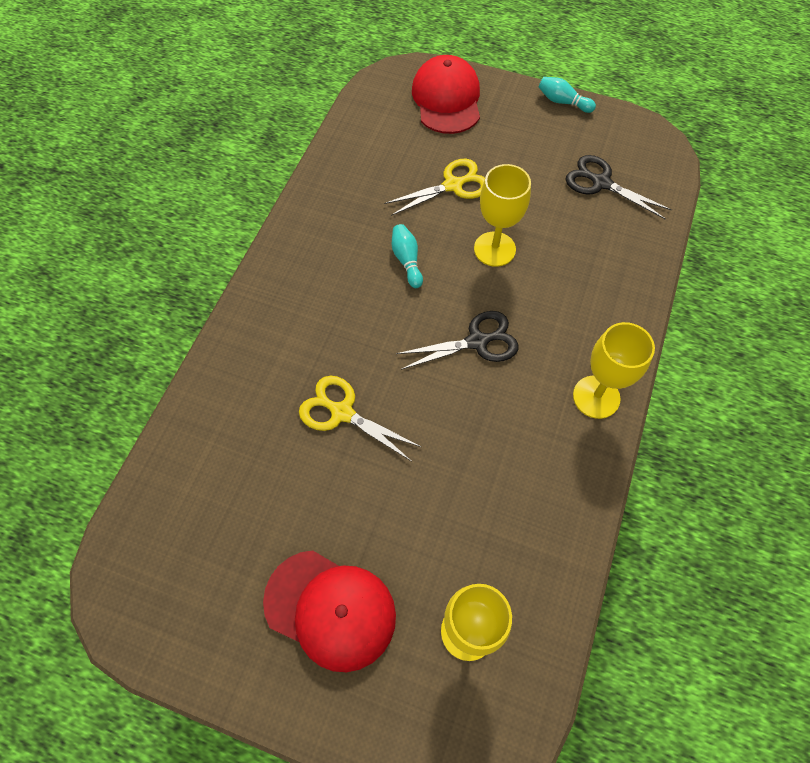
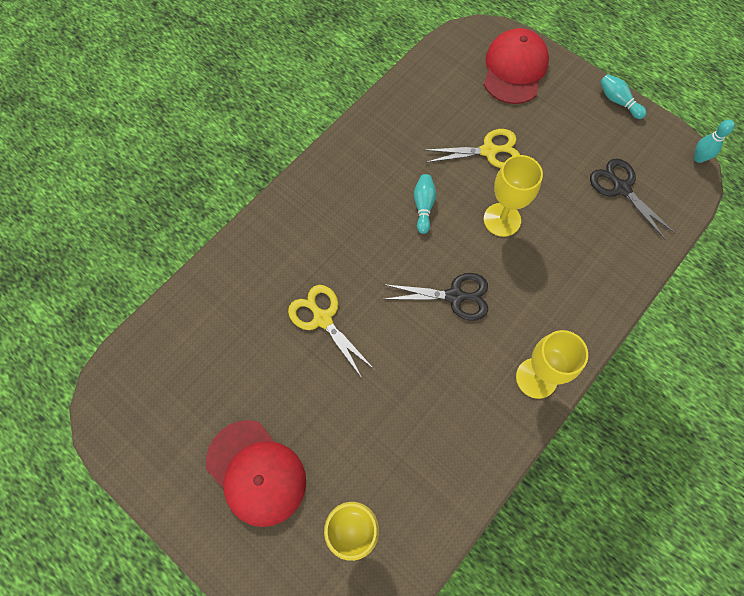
camera: 20 degrees right, 5 degrees up
(662, 133) = (698, 158): none -> turquoise bowling pin

